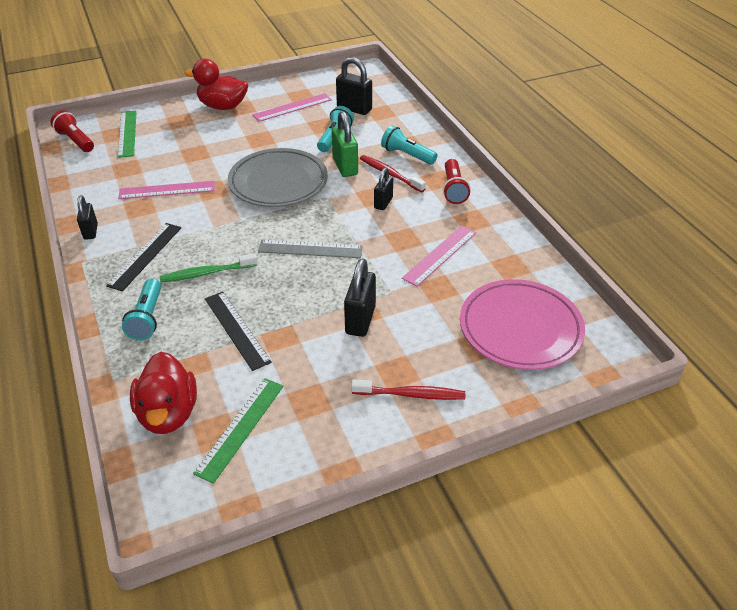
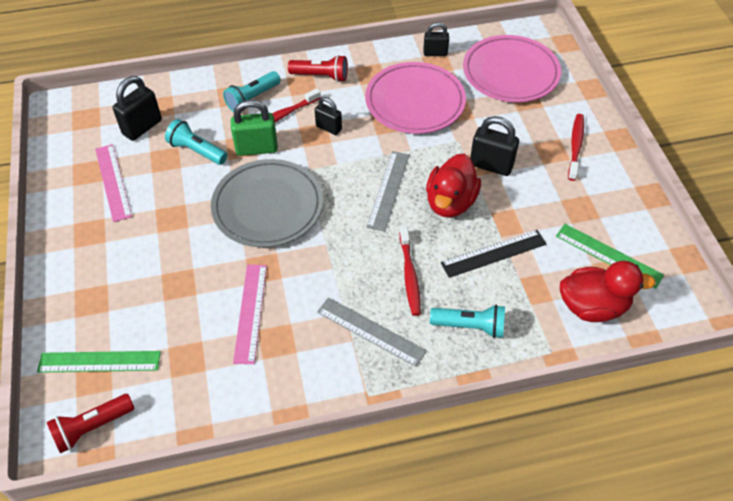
camera: 80 degrees left, 10 degrees up
(91, 231) = (313, 390): black padlock -> black padlock (435, 53)
(145, 256) = (371, 331): black ruler -> grey ruler
(206, 273) = (409, 275): green toothbrush -> red toothbrush
(223, 106) = (77, 252): red duck -> red duck (450, 202)
(440, 255) = (415, 102): pink ruler -> pink plate

